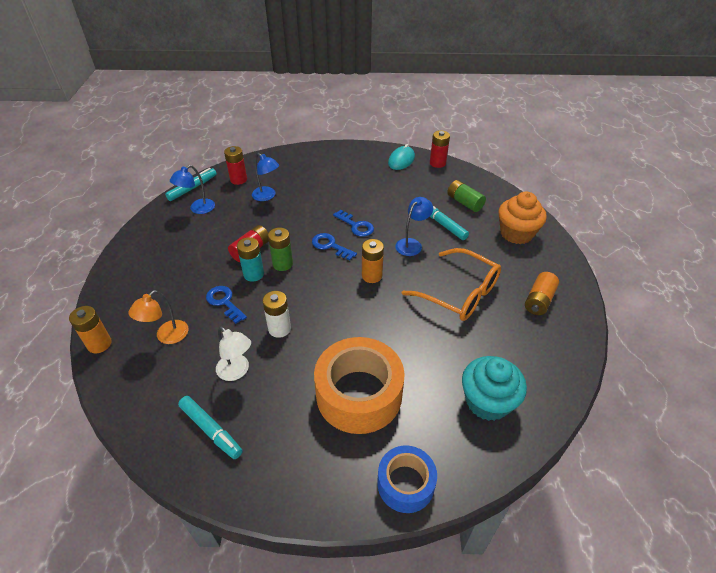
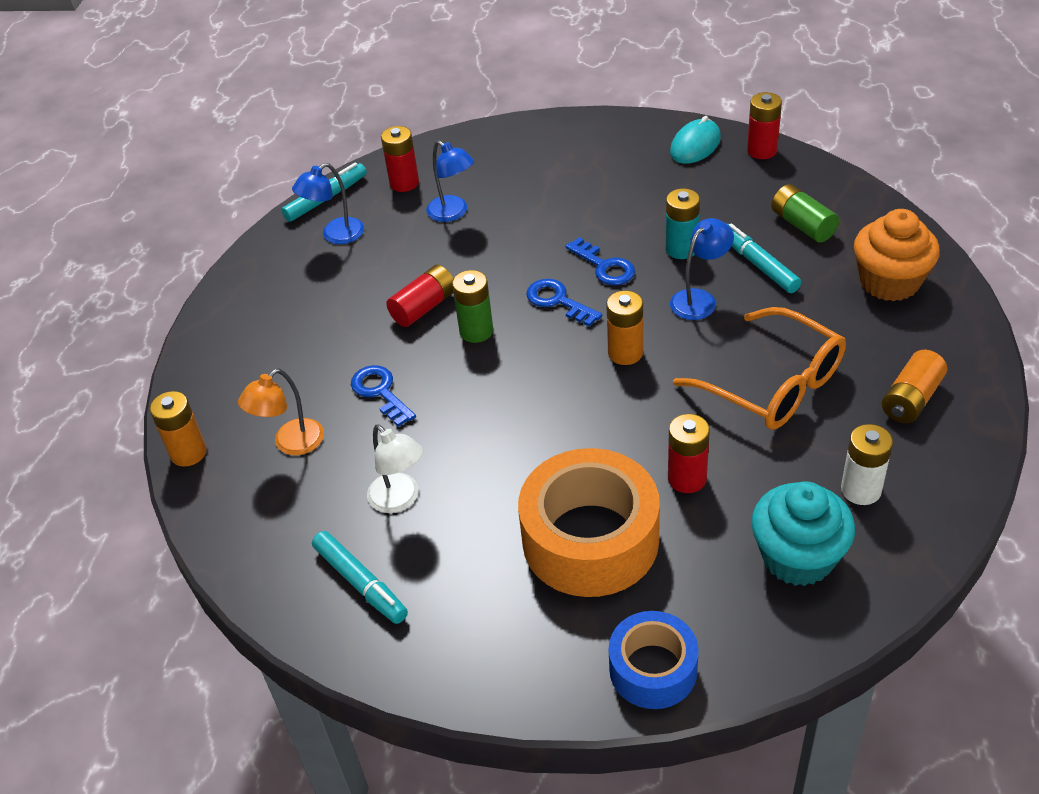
camera: 10 degrees right, 0 degrees up
(253, 274) = (428, 347): turquoise battery -> turquoise battery (681, 249)
(279, 329) = (468, 436): white battery -> white battery (861, 490)
(415, 352) = (687, 478): none -> red battery

